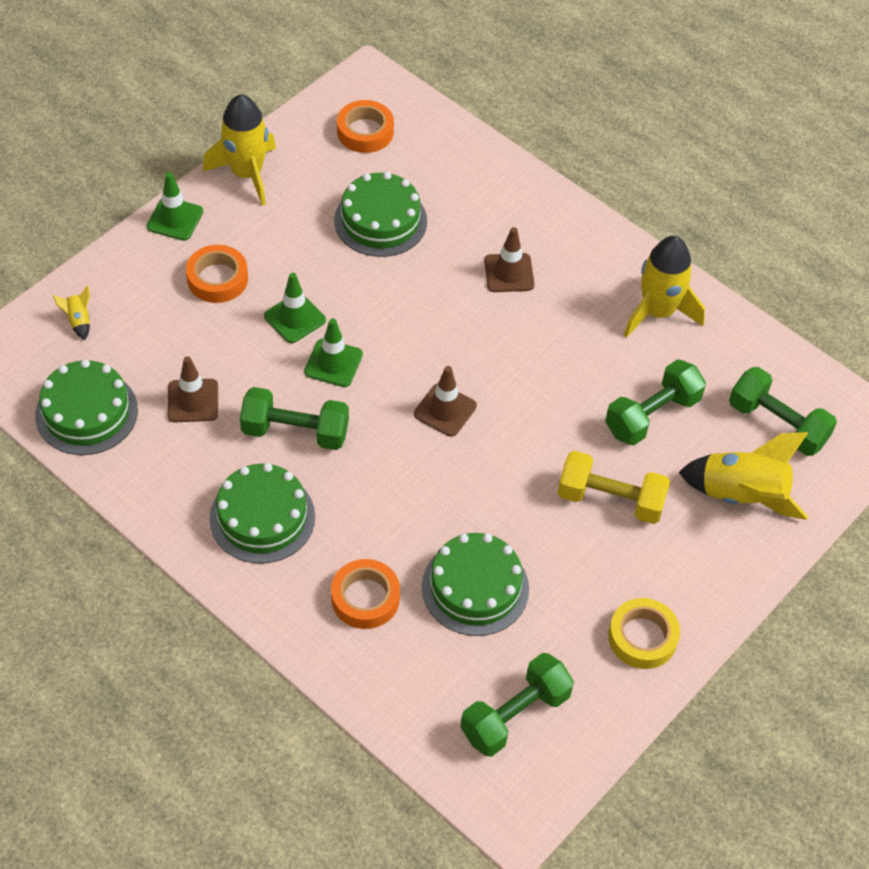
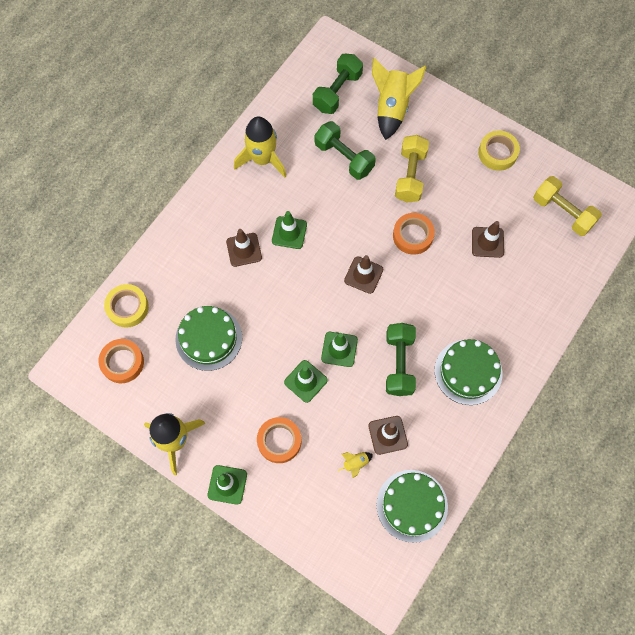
camera: 95 degrees left, 15 degrees up
(78, 321) = (334, 532): yellow rocket -> yellow rocket (355, 463)
(365, 598) = (510, 301): orange tape -> orange tape (413, 236)
(442, 142) = (127, 307): none -> yellow tape
(475, 587) = (487, 242): green cake -> brown traffic cone
(515, 715) = (562, 212): green dumbbell -> yellow dumbbell
(529, 329) = (289, 232): none -> green traffic cone

